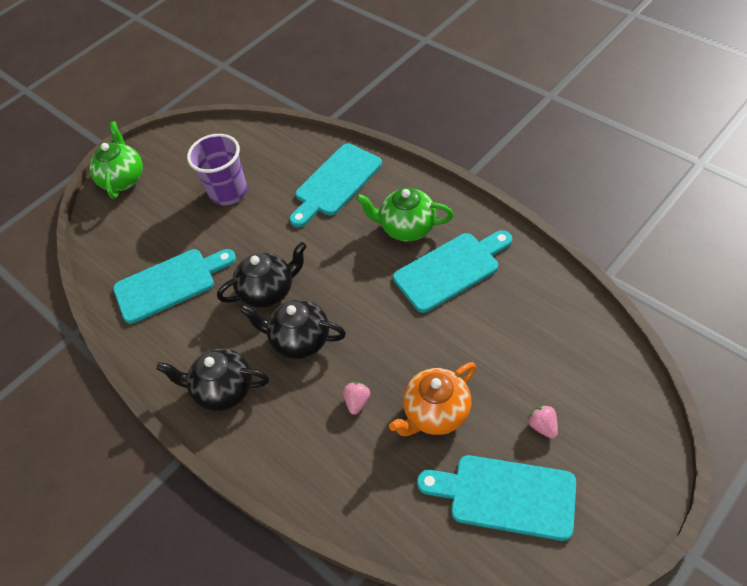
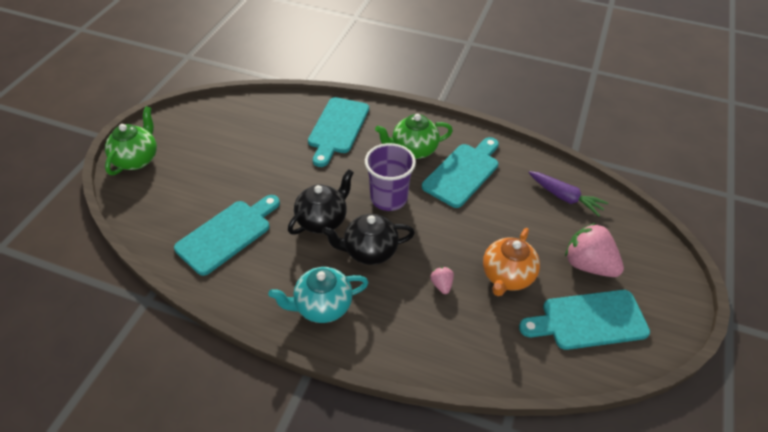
camera: 30 degrees left, 5 degrees down
(123, 179) = (137, 159): green teapot -> green teapot turned 45 degrees clockwise
(223, 390) = (322, 306): black teapot -> turquoise teapot
(228, 192) = (245, 151): purple cup -> purple cup (388, 198)
(543, 426) = (588, 264): pink strawberry -> pink strawberry, size x2.14
(560, 331) = (565, 197): none -> purple carrot

